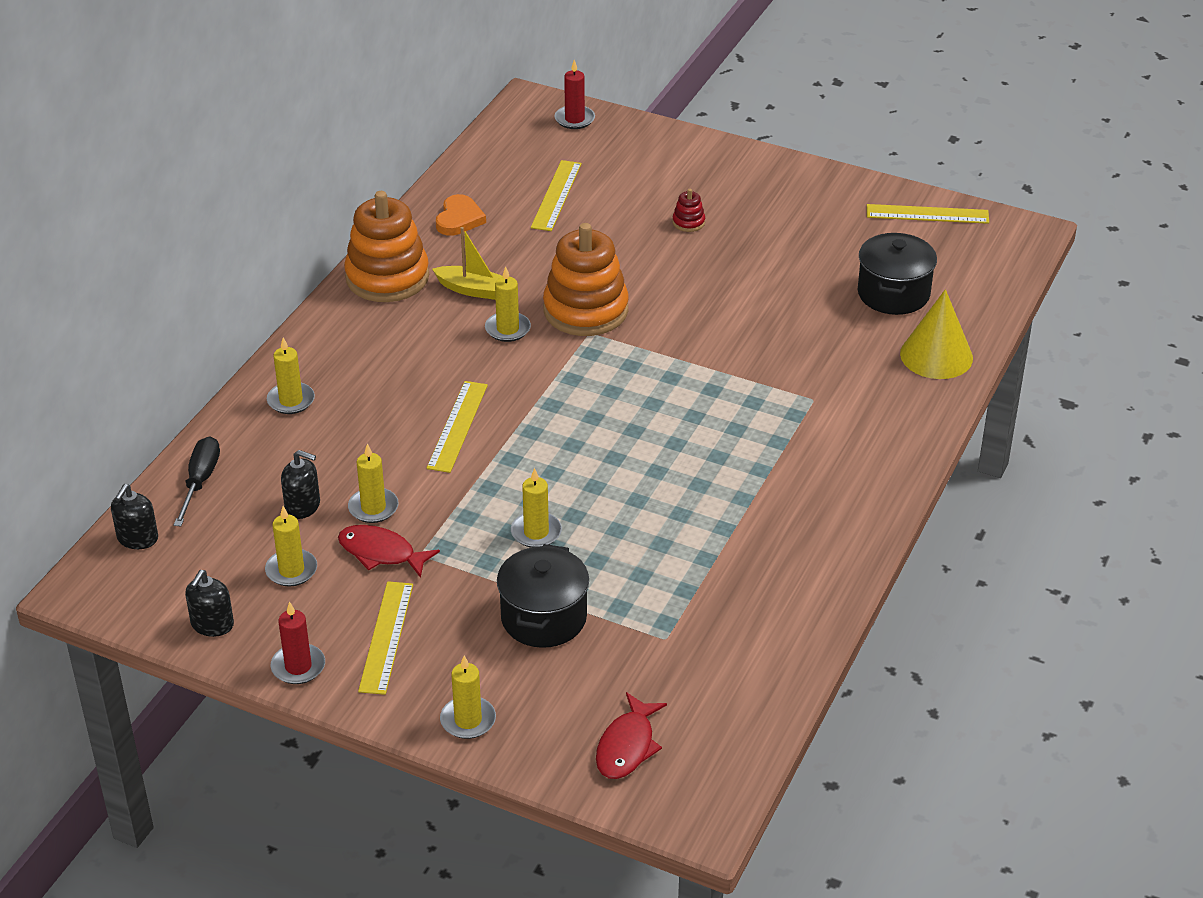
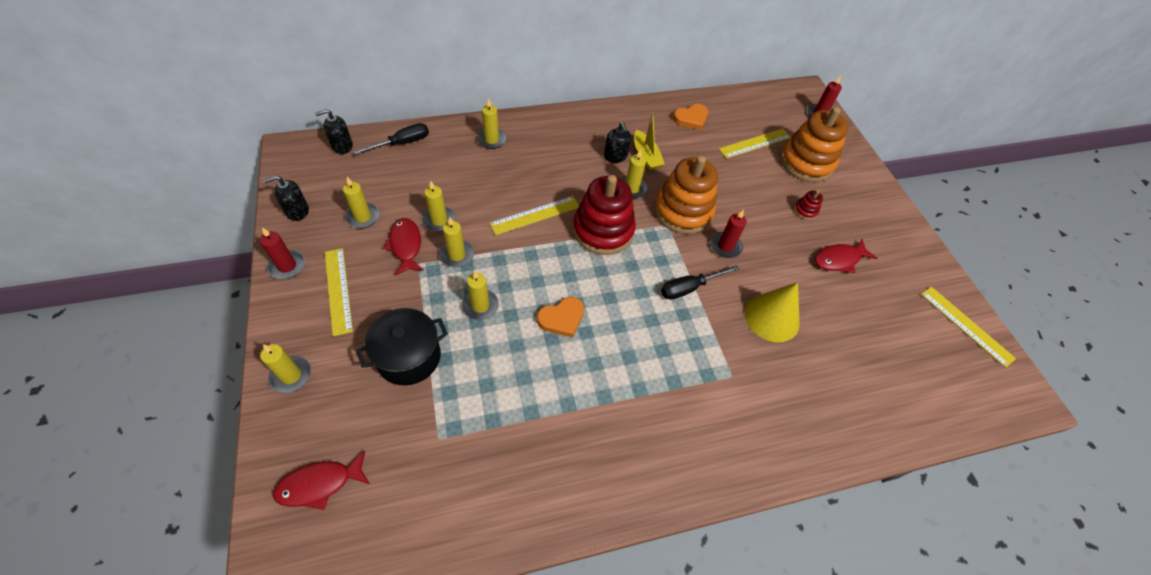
camera: 45 degrees right, 15 degrees up
(303, 506) = (416, 191): black soap dispenser -> black soap dispenser (615, 156)
(386, 637) = (338, 290): yellow ruler -> yellow ruler turned 75 degrees counterclockwise
(387, 277) = (618, 119): orange stacking toy -> orange stacking toy (806, 162)
(443, 517) = (457, 255): none -> yellow candle
(541, 385) = (603, 231): none -> red stacking toy
(621, 479) = (562, 318): none -> orange heart
(666, 308) = (725, 246): none -> red candle
(687, 366) = (689, 288): none -> black screwdriver
(771, 242) = (839, 260): none -> red fish
(893, 294) = (875, 356): black pot -> none
(936, 355) = (850, 423): yellow cone -> yellow cone (772, 317)

